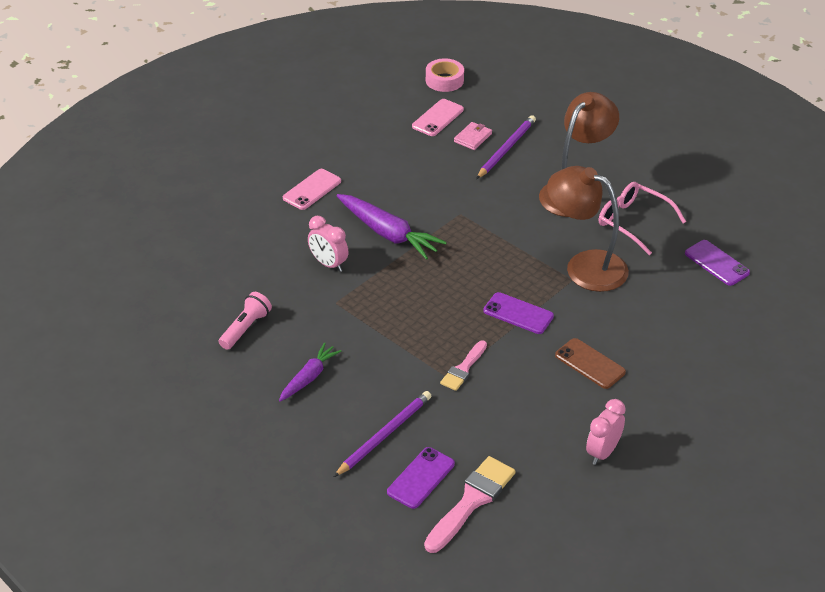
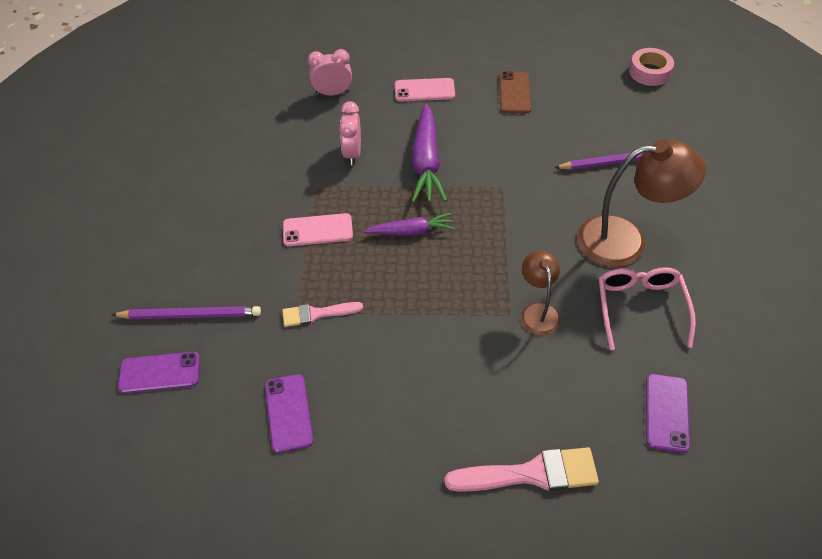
camera: 50 degrees right, 10 degrees up
(246, 328) = (234, 158): pink flashlight -> none
(309, 377) = (215, 227): purple carrot -> purple carrot (411, 231)
(438, 118) = (599, 98): pink phone -> pink phone (317, 230)
(471, 501) = (159, 428): pink brush -> pink brush (531, 474)
(473, 138) = (604, 133): pink wallet -> none
(518, 313) = (423, 305): purple phone -> purple phone (288, 413)
(585, 266) = (538, 311): brown lamp -> brown lamp, size x0.55
(590, 364) = (413, 401): brown phone -> brown phone (514, 93)
(603, 452) = (305, 490): pink clock -> pink clock (333, 93)

